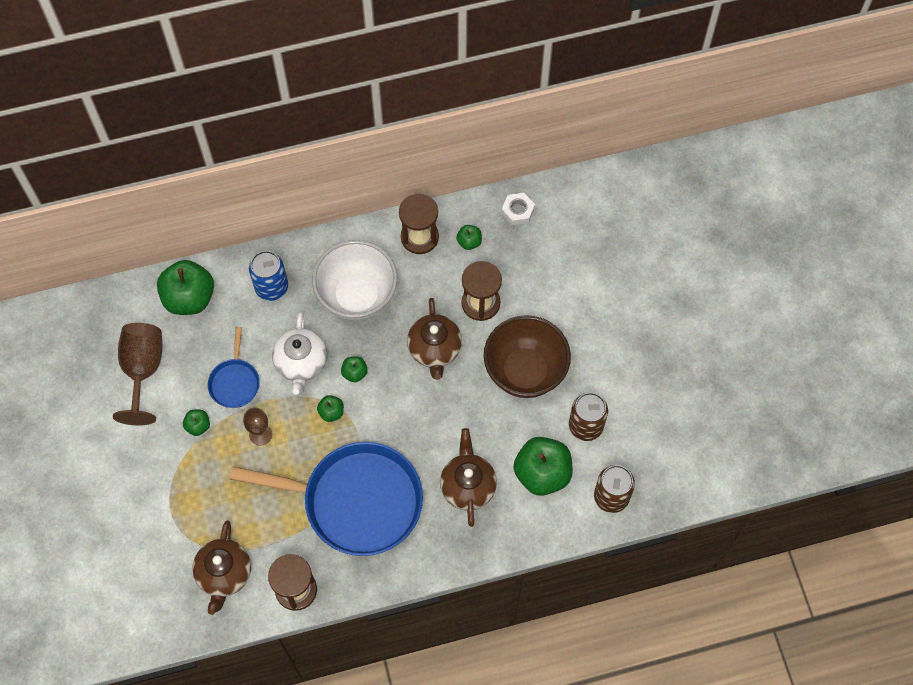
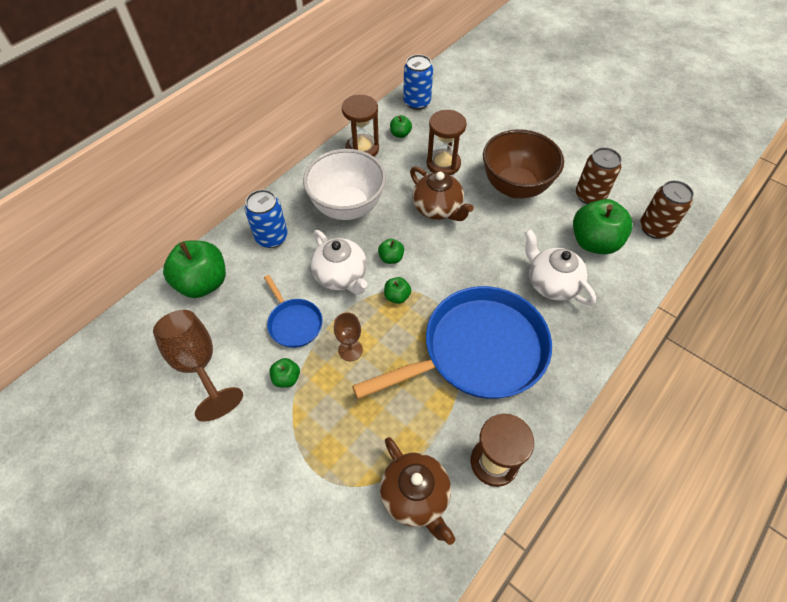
camera: 35 degrees left, 10 degrees down
(468, 486) = (551, 283): brown teapot -> white teapot
(517, 211) = (417, 102): white nut -> blue can

